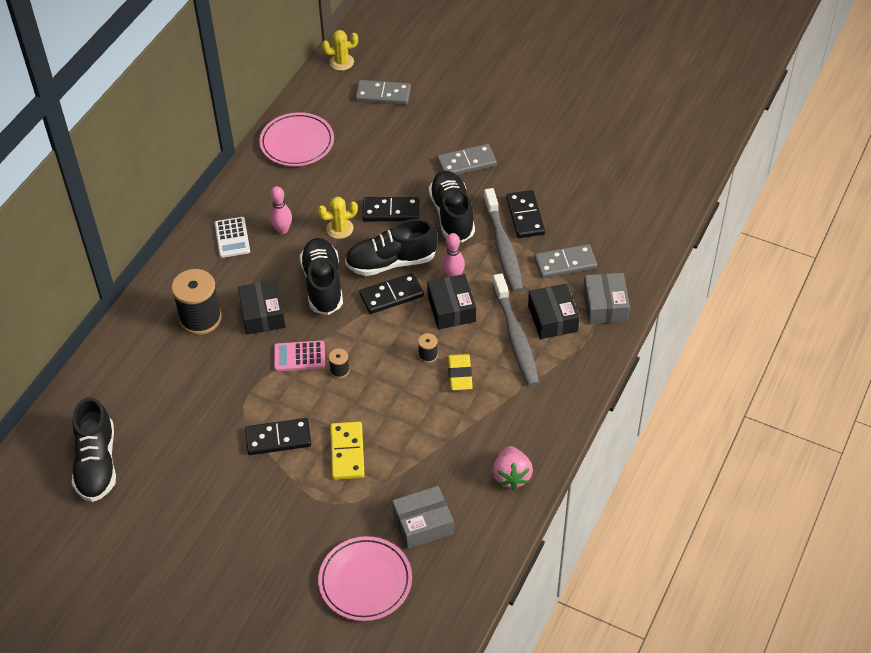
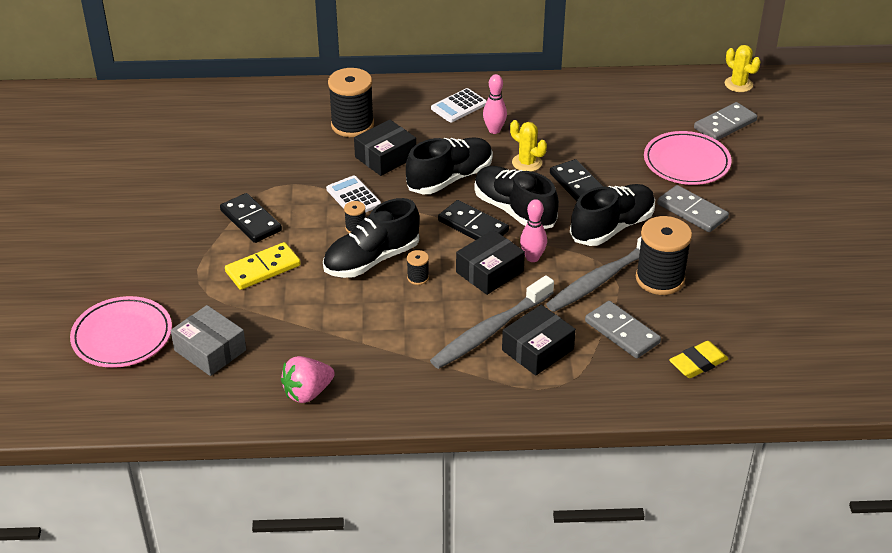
camera: 60 degrees right, 10 degrees down
(97, 463) = (159, 132): black shoe -> black shoe (371, 260)
(297, 143) = (608, 98): pink plate -> pink plate (686, 162)
(299, 356) = (353, 197): pink calculator -> white calculator
(383, 94) = (725, 124): grey domino -> grey domino turned 75 degrees clockwise
(460, 374) = (410, 308): yellow eraser -> yellow eraser (698, 363)
(525, 216) = (660, 279): black domino -> black spool
(605, 305) = (590, 385): grey box -> none

